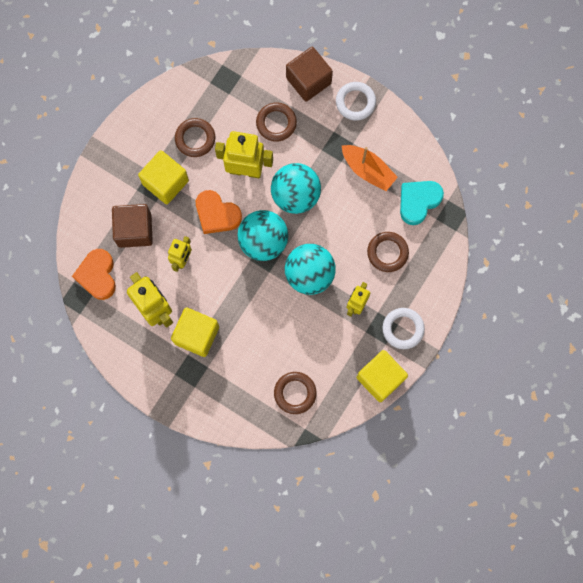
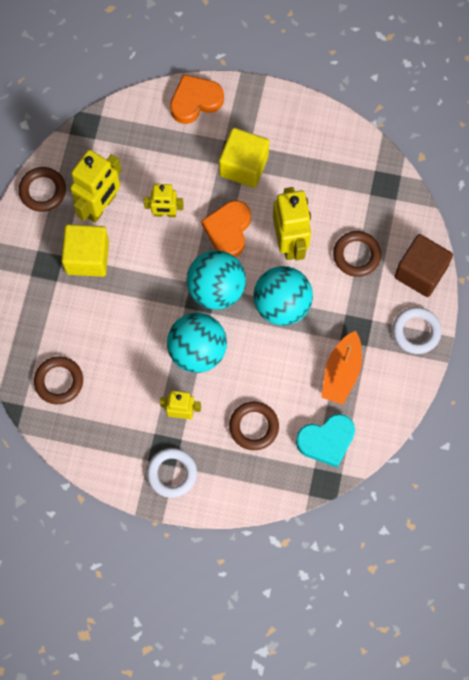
camera: 70 degrees right, 5 degrees down
(97, 275) = (116, 136): orange heart -> orange heart (195, 101)
(134, 230) = (179, 154): brown cube -> none
(195, 139) = (304, 178): brown ring -> brown ring (43, 191)
(380, 378) = (107, 467): yellow cube -> none
(418, 202) = (326, 441): turquoise heart -> turquoise heart turned 135 degrees clockwise

